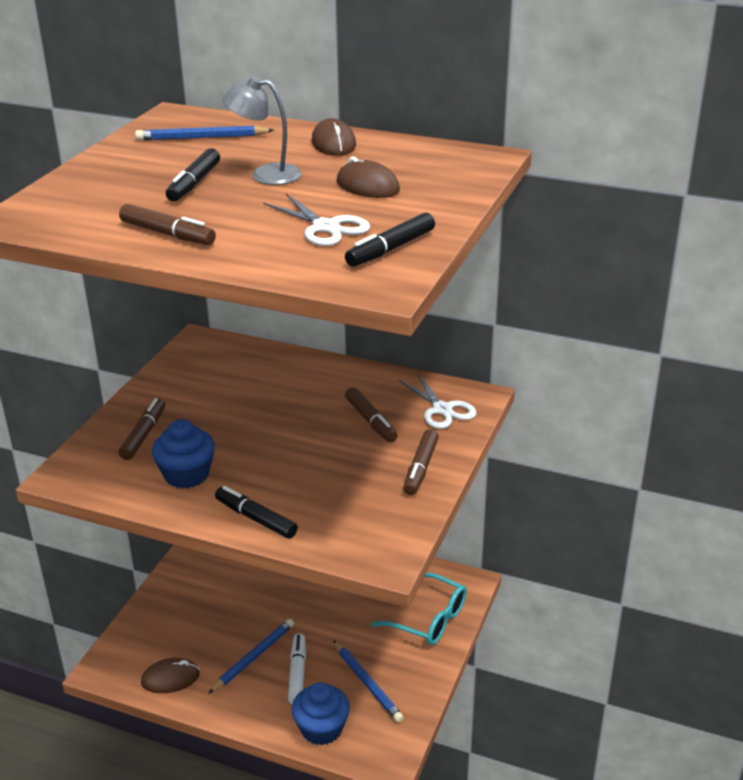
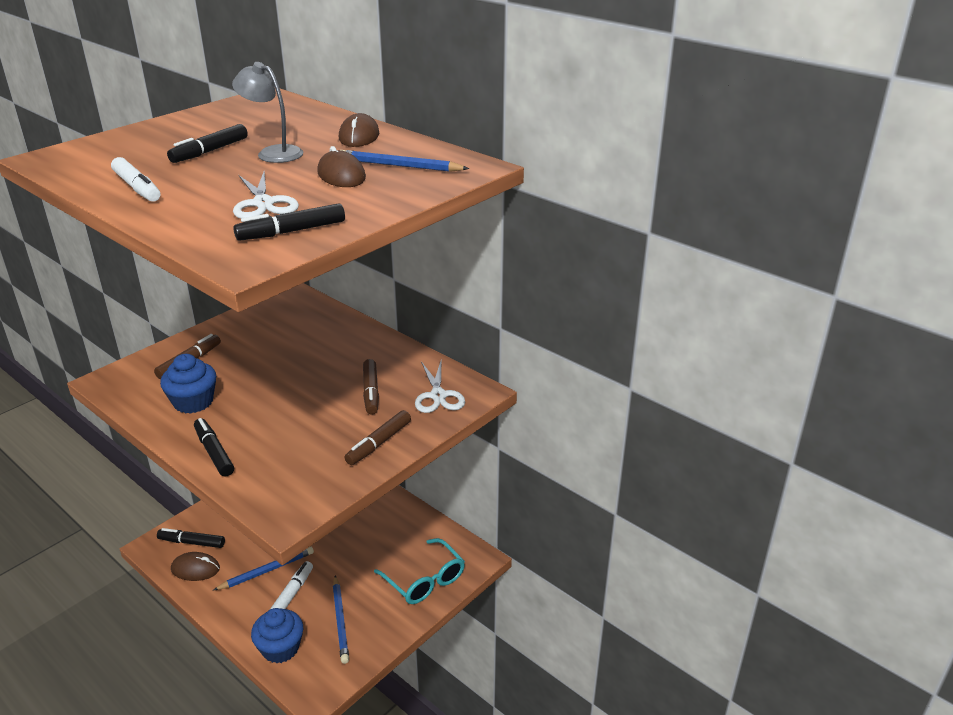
camera: 20 degrees right, 0 degrees up
(146, 652) = (192, 542): none -> black marker
(167, 234) = (137, 188): brown marker -> white marker
(202, 138) = (263, 117): blue pencil -> blue pencil (399, 166)

